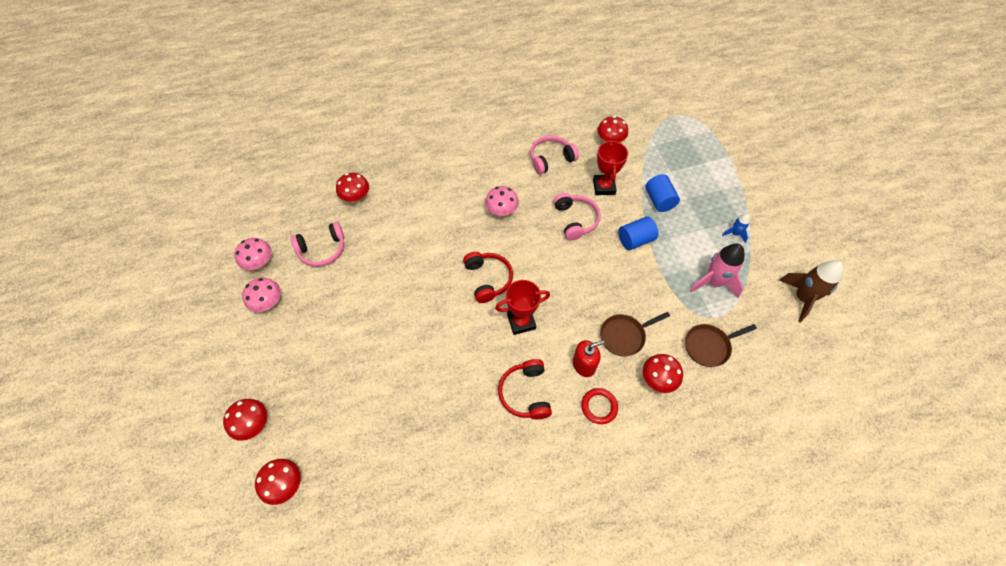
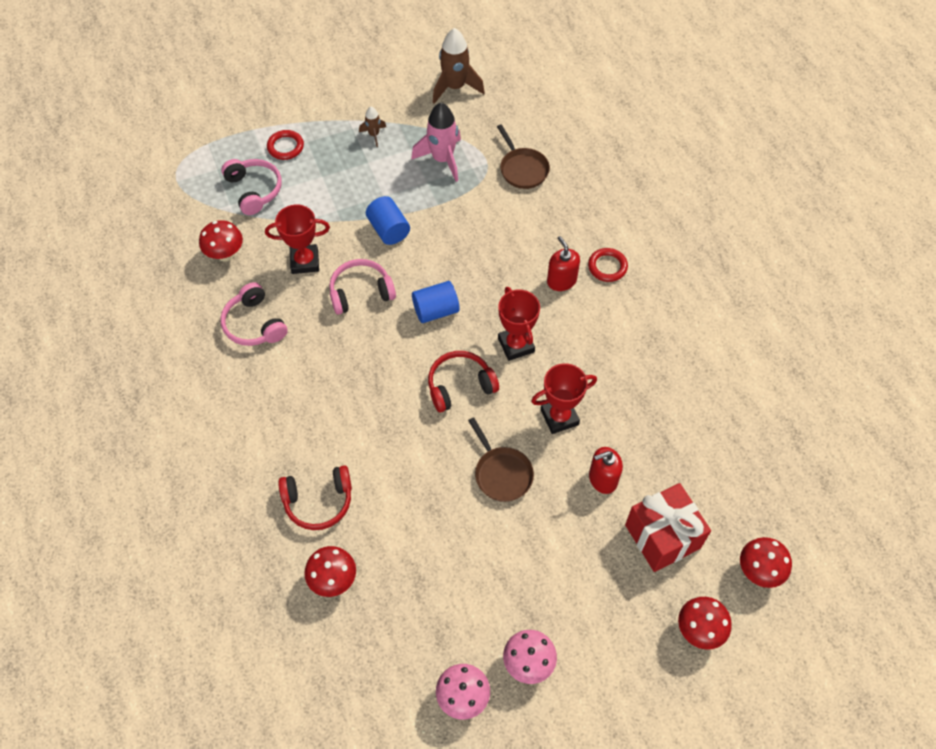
camera: 95 degrees left, 0 degrees up
(322, 250) = (430, 609): pink headphones -> pink headphones (254, 190)
(335, 410) = (662, 536): none -> red gift
(393, 372) = (602, 479): none -> red soap dispenser
(451, 346) = (559, 417): none -> red trophy
(502, 212) = (352, 378): pink mushroom -> none
(525, 393) = (604, 335): red headphones -> red headphones (318, 501)
(624, 336) = (520, 243): brown pan -> brown pan (501, 473)
(657, 380) = (569, 215): red mushroom -> none
(659, 200) = (326, 203): blue cylinder -> blue cylinder (436, 310)
(714, 176) = (285, 147): none -> red ring
(734, 234) = (374, 135): blue rocket -> brown rocket

